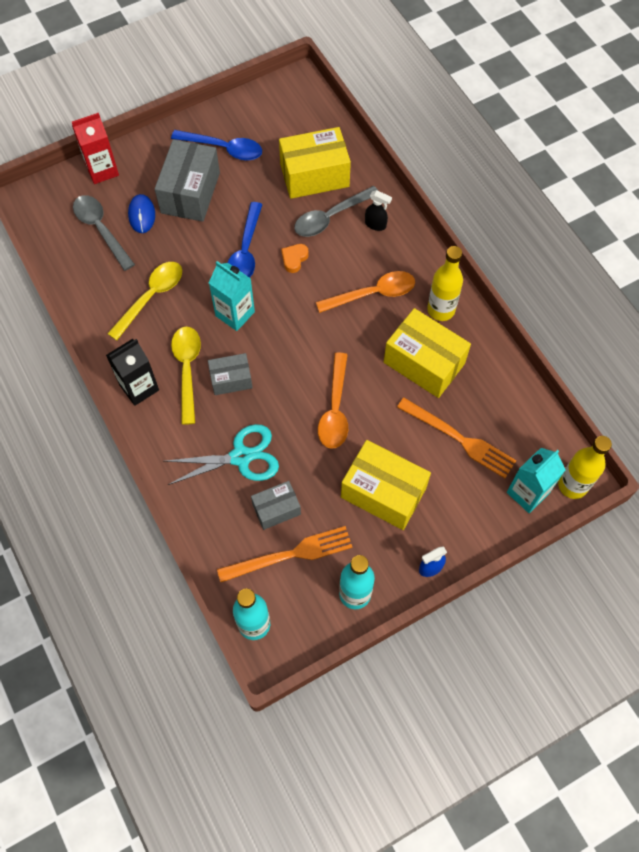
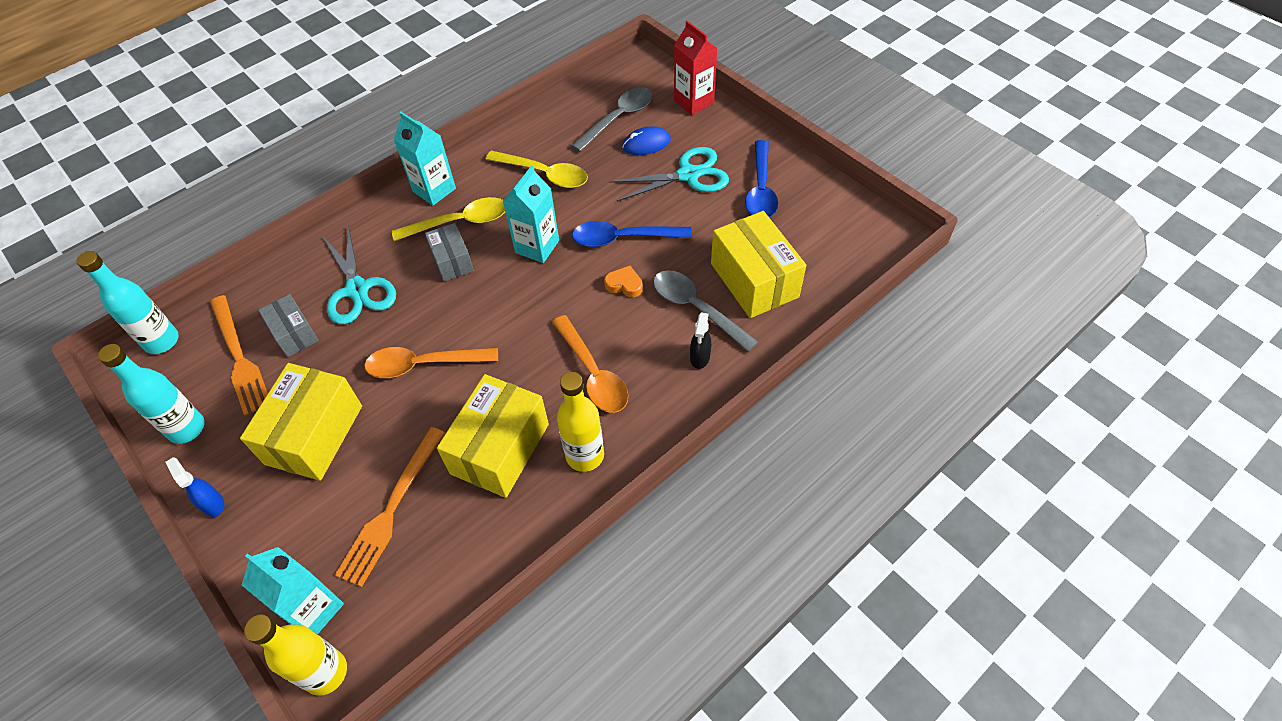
camera: 80 degrees right, 10 degrees down
(139, 387) = (434, 190): black carton -> turquoise carton
(190, 193) = (688, 175): grey box -> turquoise scissors

